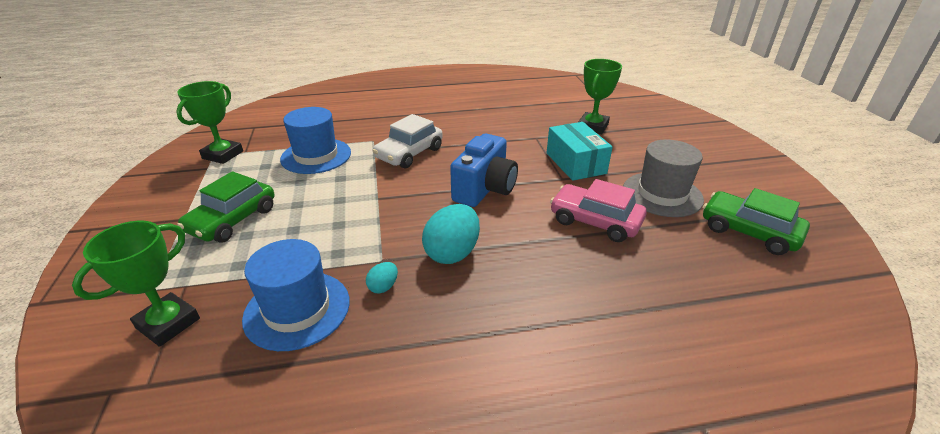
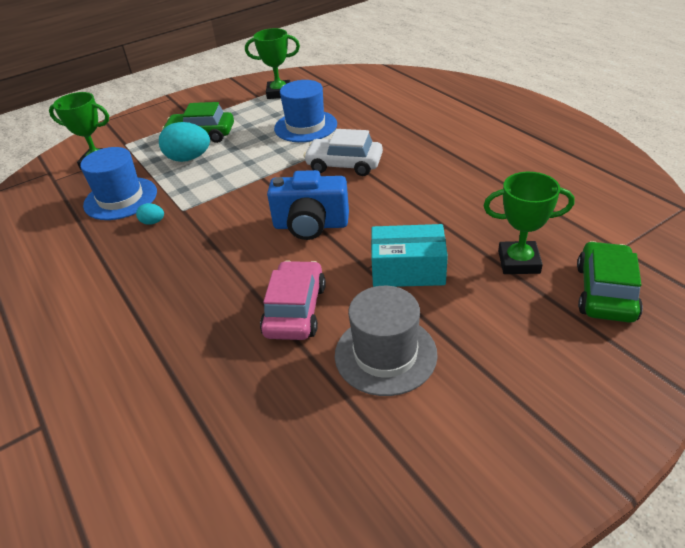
camera: 70 degrees right, 5 degrees up
(452, 253) = (205, 239): turquoise egg -> turquoise egg (188, 158)
(575, 163) = (408, 270): turquoise box -> turquoise box turned 45 degrees clockwise
(748, 231) = (345, 448): green car -> green car (605, 292)

